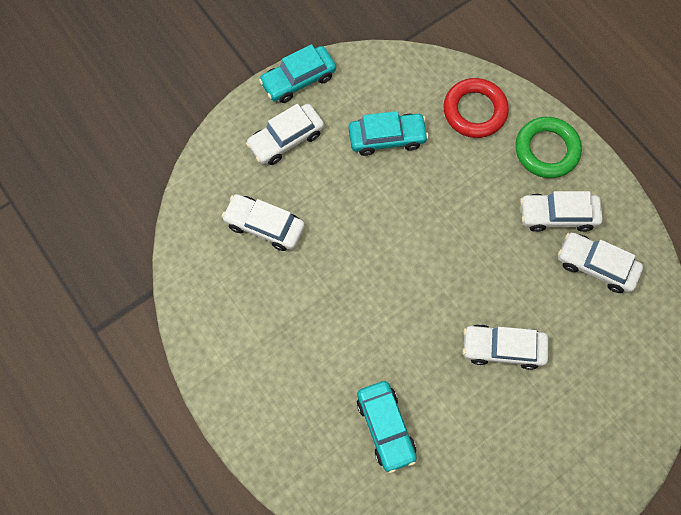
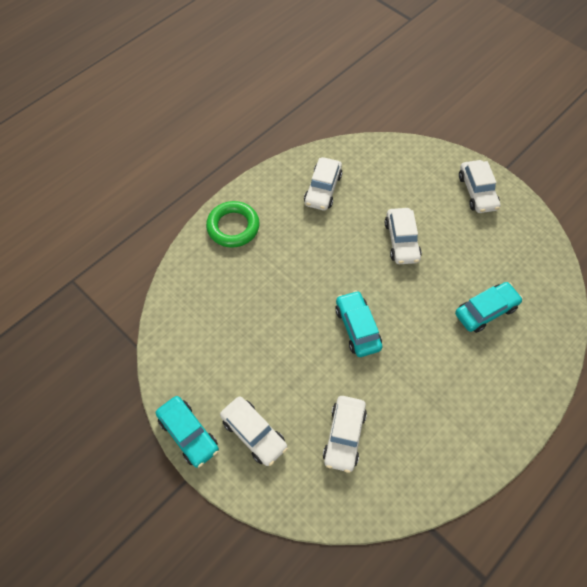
camera: 100 degrees left, 10 degrees down
(387, 138) = (239, 345): turquoise car -> turquoise car (357, 328)
(474, 111) = (204, 280): red ring -> none
(557, 215) = (288, 215): white car -> white car (477, 192)

